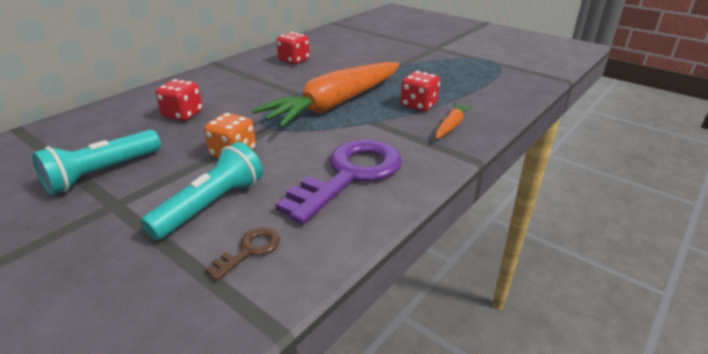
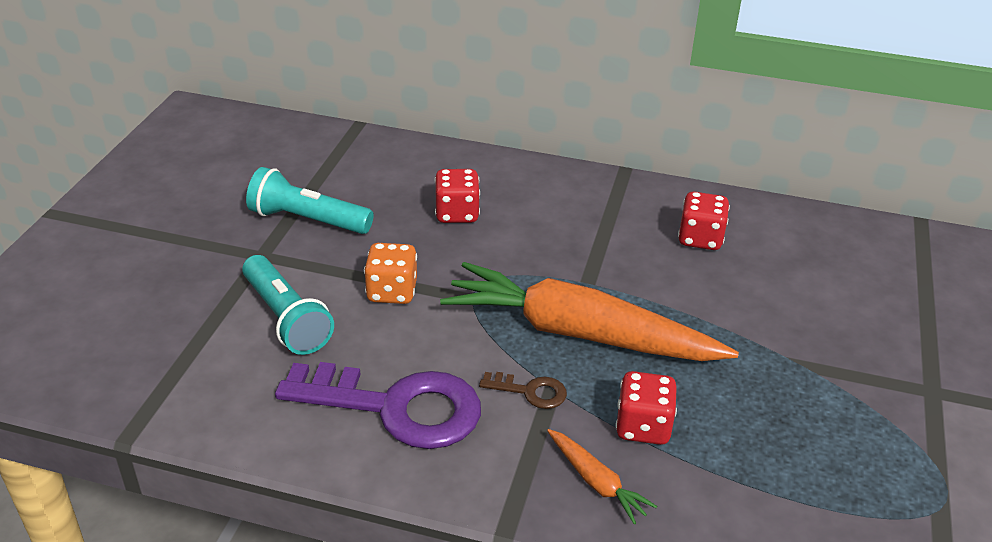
camera: 65 degrees right, 5 degrees up
(211, 205) = (286, 318): turquoise flashlight -> turquoise flashlight turned 45 degrees clockwise
(249, 250) = (225, 376): brown key -> brown key (530, 391)
(451, 126) = (596, 482): orange carrot -> orange carrot turned 45 degrees clockwise

